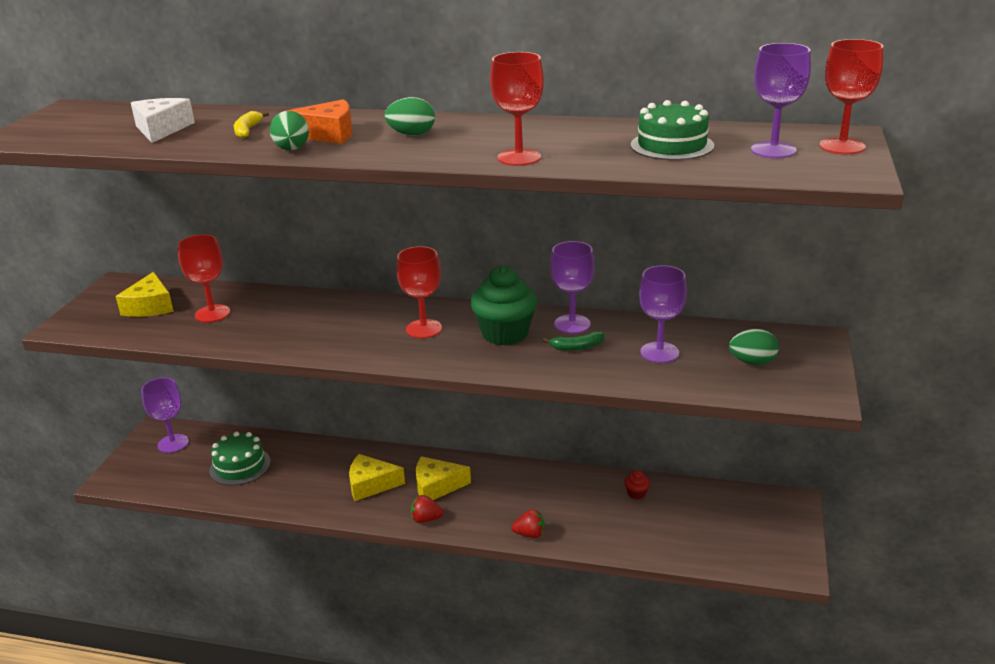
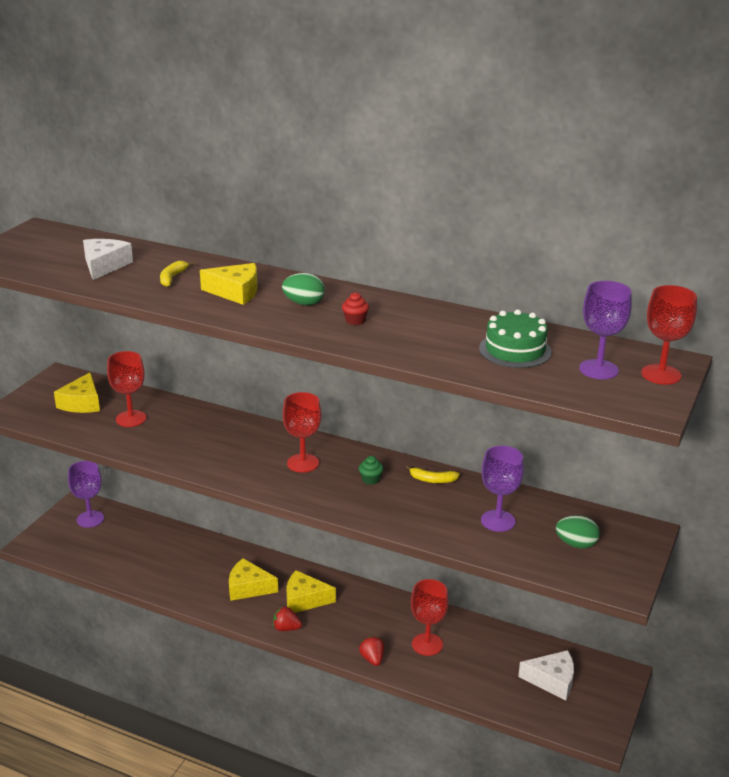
camera: 10 degrees right, 0 degrees up
(240, 466) = (141, 550): green cake -> none
(292, 149) = (201, 305): green egg -> none
(328, 134) = (235, 292): orange cheese -> yellow cheese
(505, 334) = (370, 479): green cupcake -> green cupcake, size x0.42
(519, 158) = (380, 344): red goblet -> red goblet (427, 644)
(530, 534) = (372, 659): red strawberry -> red strawberry turned 120 degrees counterclockwise
(572, 324) = (432, 480): purple goblet -> yellow banana
(577, 347) = (428, 503): green banana -> none
(636, 494) = (480, 639): red cupcake -> red cupcake (355, 320)
(726, 522) = (552, 680): none -> white cheese

